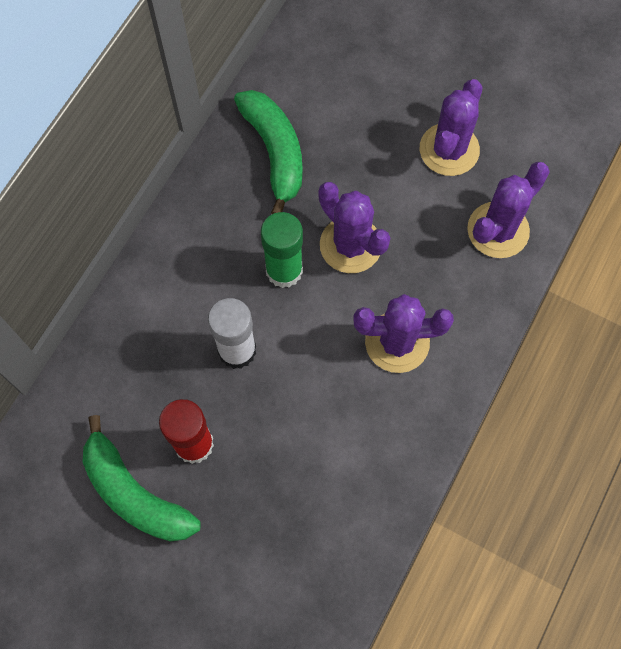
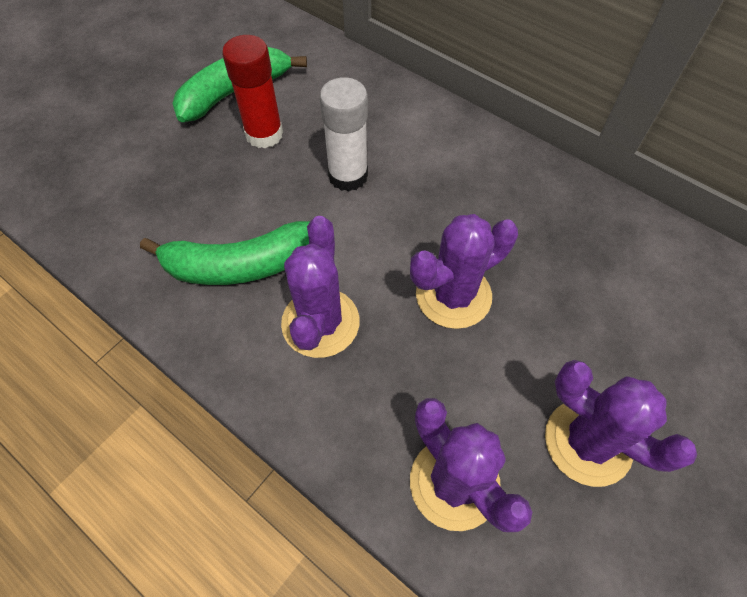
camera: 100 degrees right, 10 degrees down
(275, 152) = (582, 238): green banana -> green banana (240, 265)
(284, 270) = (430, 226): green glue stick -> none

